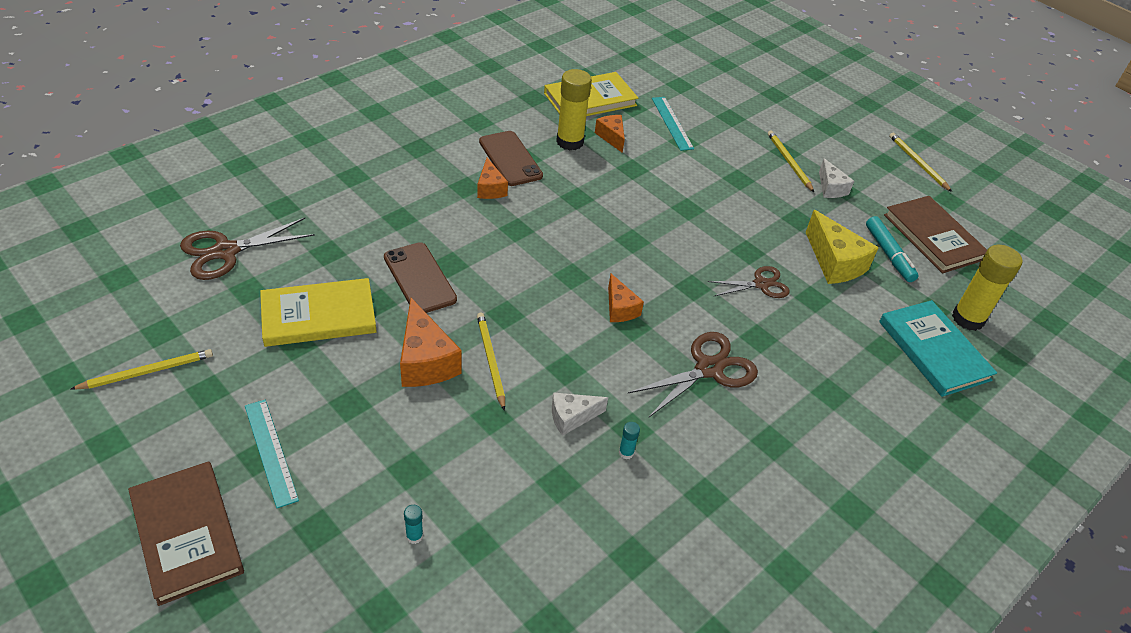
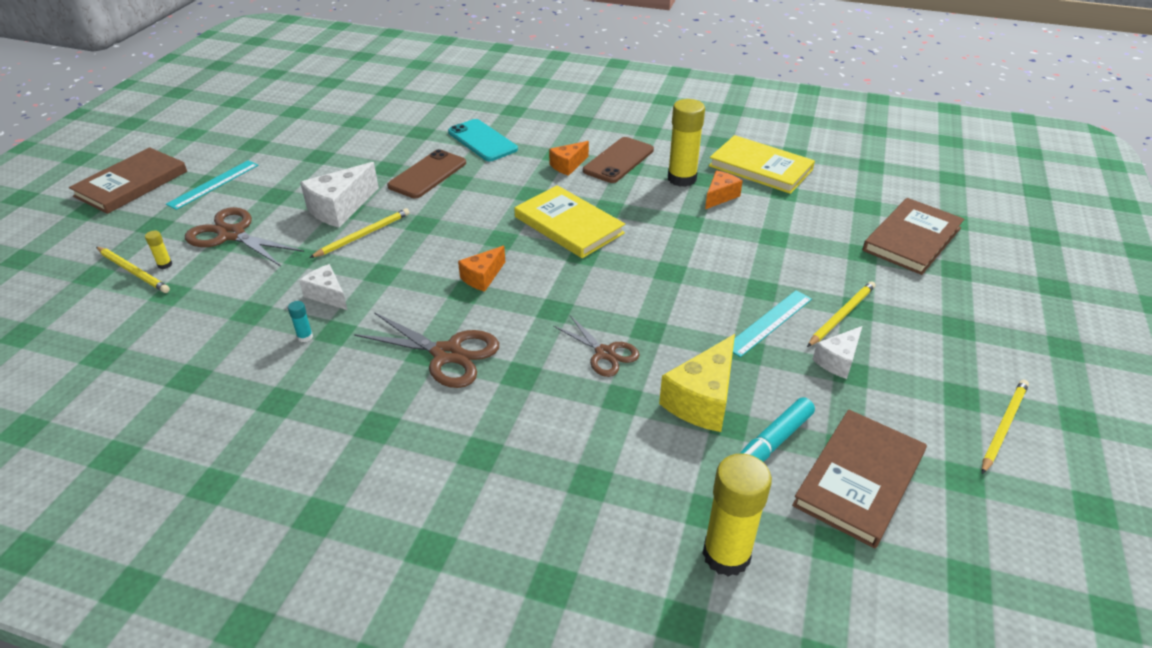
camera: 65 degrees right, 5 degrees down
(147, 372) = (256, 121): yellow pencil -> yellow pencil (133, 271)
(226, 251) = (385, 101): brown scissors -> brown scissors (232, 235)
(319, 316) = (352, 153): yellow book -> yellow book (568, 225)
(392, 219) = (482, 141): none -> turquoise phone
(414, 536) = (165, 265): turquoise glue stick -> yellow glue stick
(425, 361) = (340, 208): orange cheese -> white cheese
(672, 123) = (794, 221): turquoise ruler -> turquoise ruler (769, 323)
(731, 90) = (911, 239): none -> brown book
(933, 351) = (629, 531): turquoise book -> none

